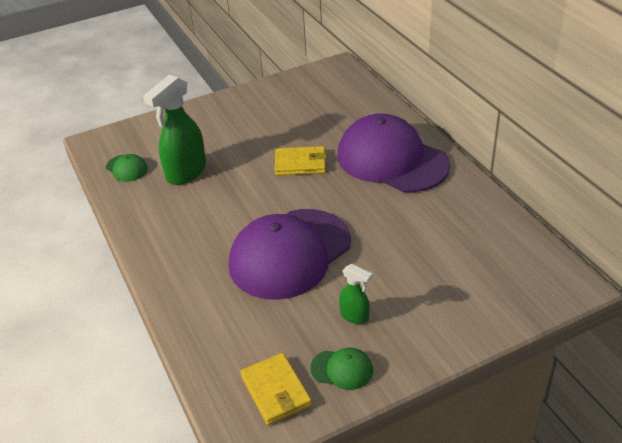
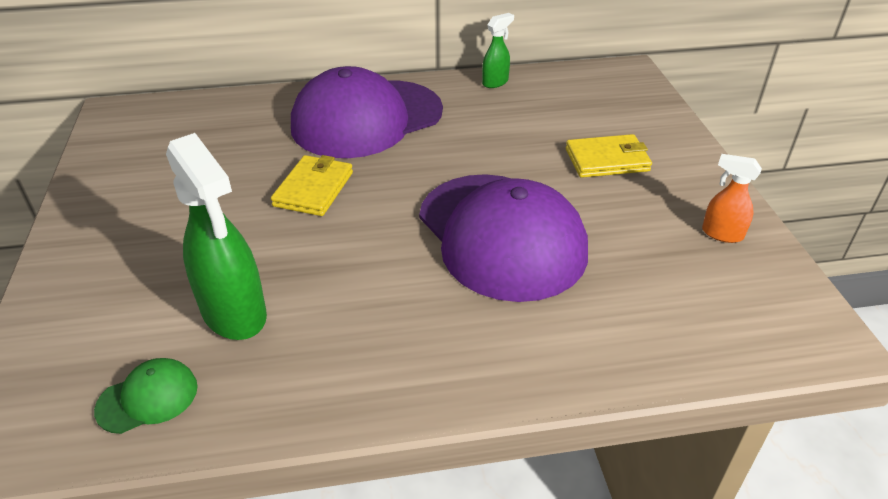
camera: 75 degrees left, 0 degrees up
(276, 391) = (752, 295): yellow wallet -> yellow wallet (607, 160)
(342, 369) = (721, 234): green cap -> orange spray bottle
(355, 316) = (636, 206): green spray bottle -> green spray bottle (495, 82)

